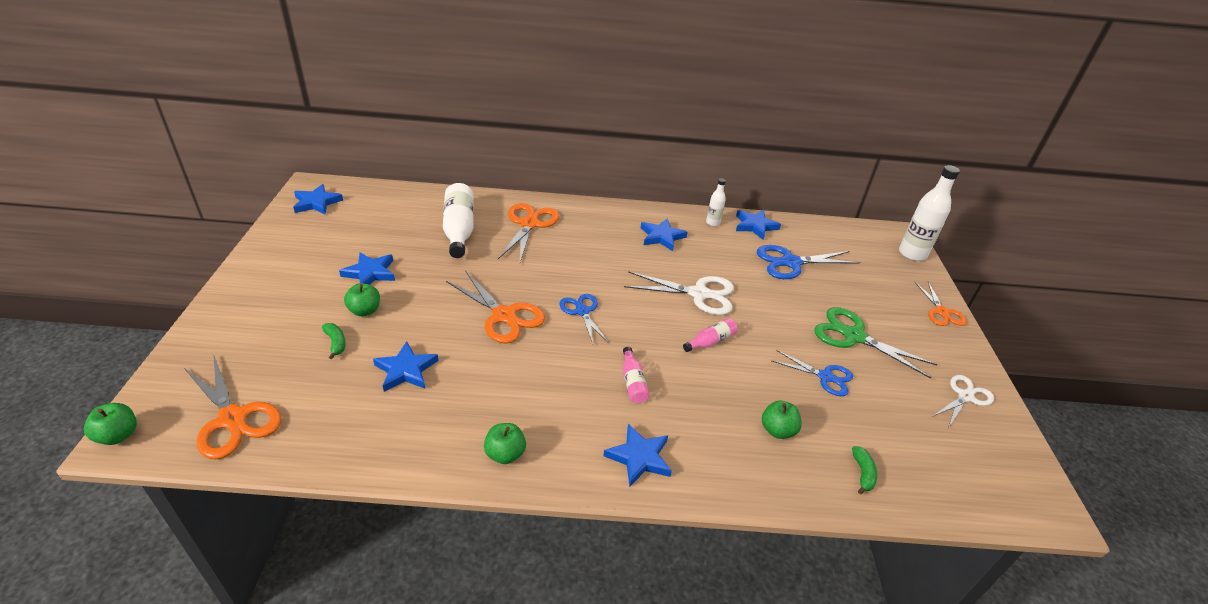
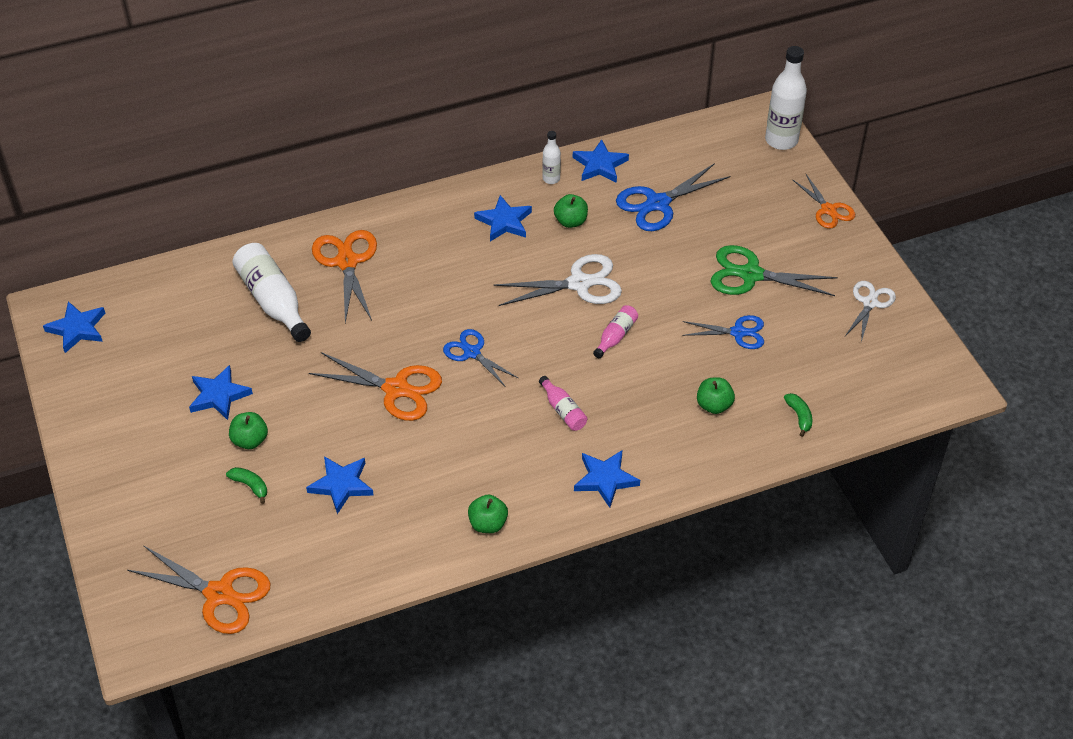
camera: 20 degrees left, 10 degrees up
(118, 435) = (129, 650): green apple -> green apple (570, 221)

